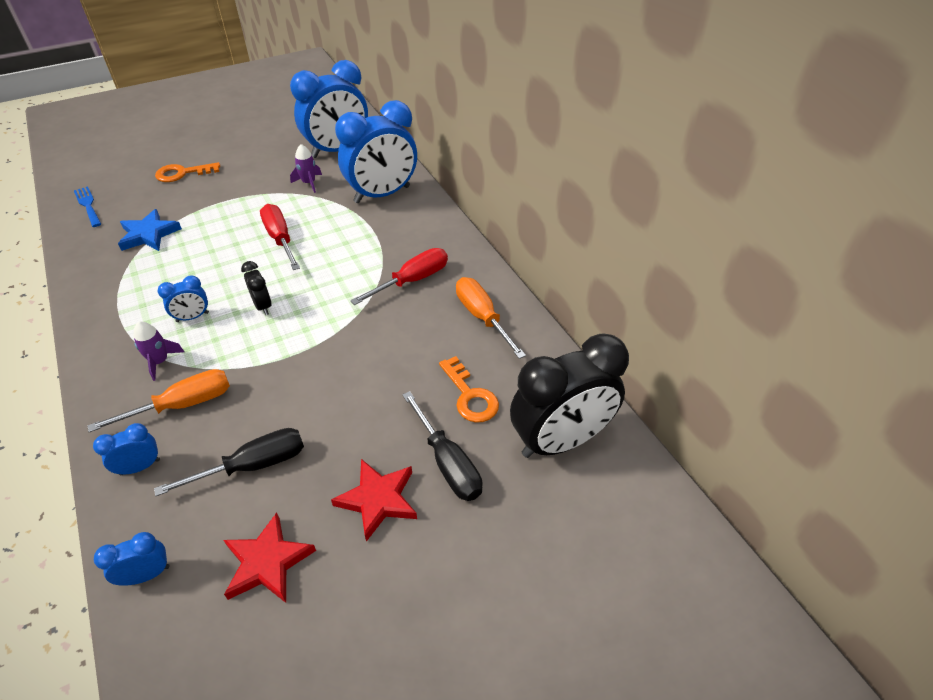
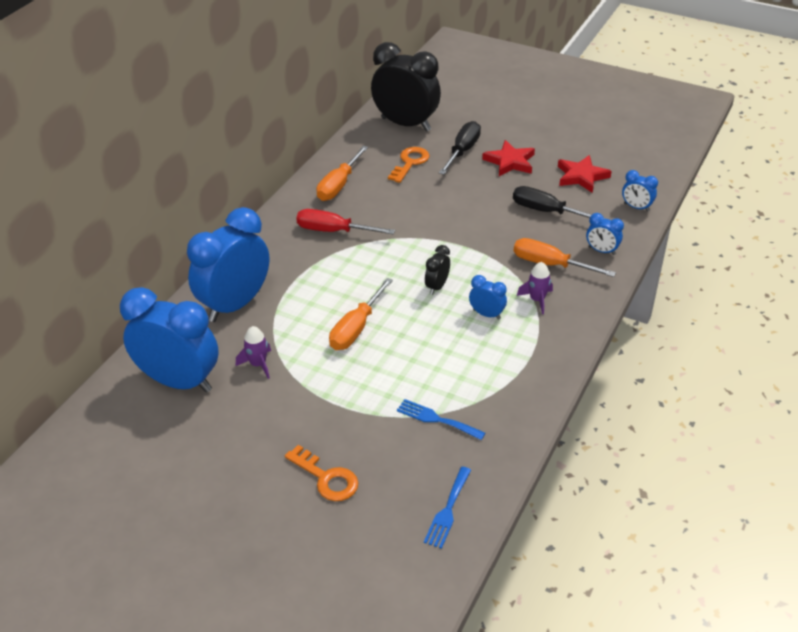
camera: 125 degrees left, 5 degrees down
(149, 234) = (436, 419): blue star -> blue fork
(280, 238) = (356, 329): red screwdriver -> orange screwdriver
(382, 194) = (235, 305): blue clock -> blue clock turned 75 degrees counterclockwise

